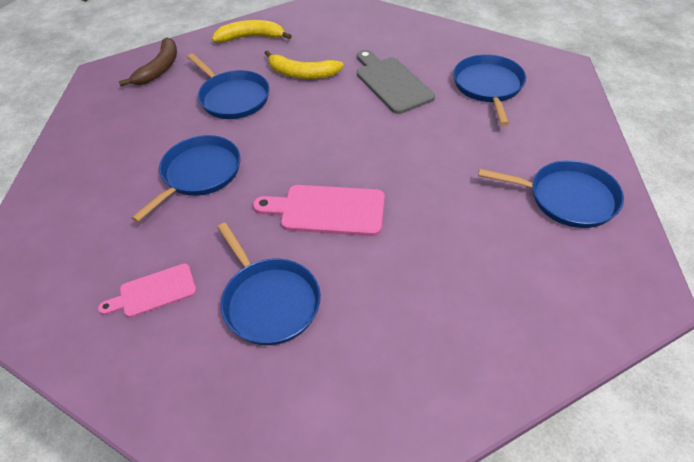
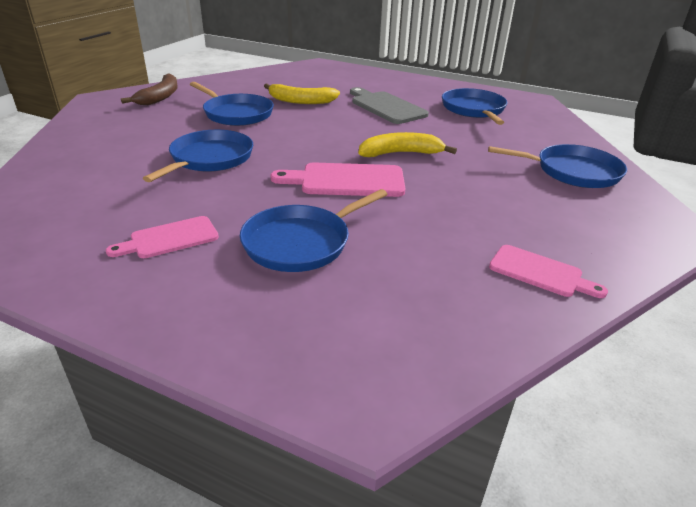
camera: 10 degrees left, 15 degrees down
(251, 37) = (248, 81): yellow banana -> yellow banana (400, 153)
(269, 301) = (301, 242): blue pan -> blue pan turned 90 degrees clockwise
(485, 352) = (539, 272): none -> pink cutting board

